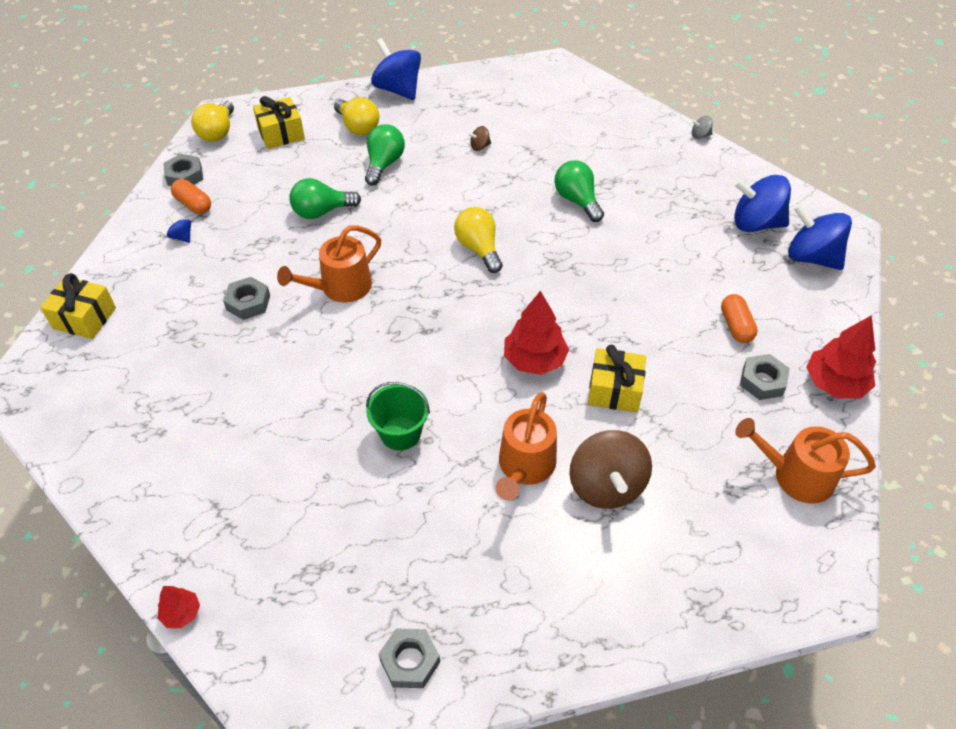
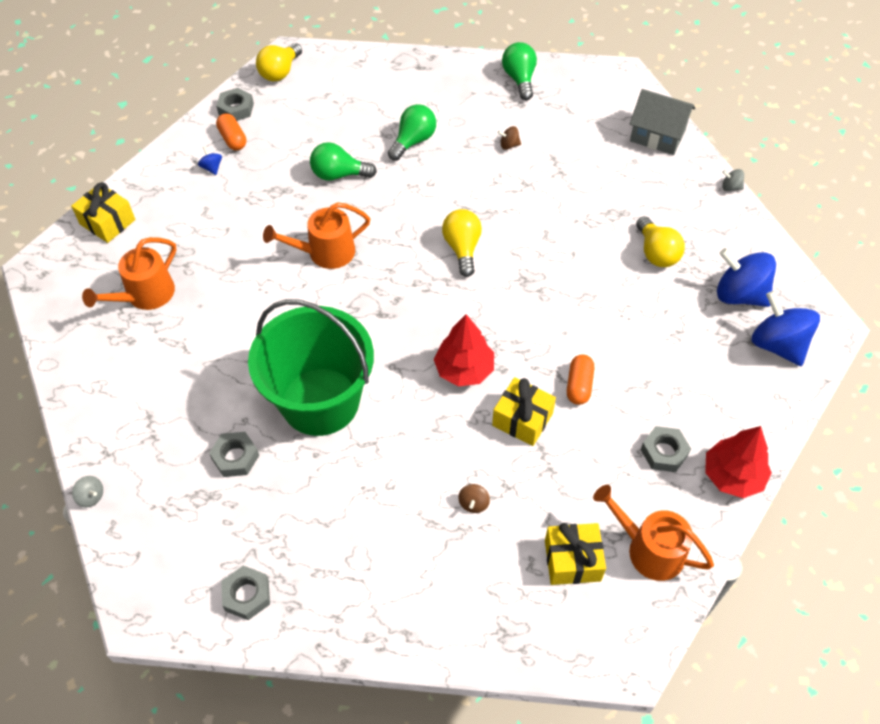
camera: 20 degrees right, 5 degrees up
(181, 613) = (91, 496): red tree -> grey spinning top
(248, 302) = (243, 245): grey nut -> grey nut (235, 457)
(281, 133) = (334, 87): yellow gift -> yellow gift (572, 560)
(358, 127) = (405, 97): yellow light bulb -> yellow light bulb (656, 253)
(398, 89) = (458, 66): blue spinning top -> none
(400, 433) = (320, 401): green bucket -> green bucket, size x2.16
(525, 466) = (411, 464): orange watering can -> orange watering can (145, 295)
(577, 200) = (575, 225): green light bulb -> green light bulb (519, 79)
(606, 486) = (473, 503): brown spinning top -> brown spinning top, size x0.42
(613, 107) = (657, 135): none -> grey house
(736, 326) = (666, 392): orange capsule -> orange capsule (579, 385)

